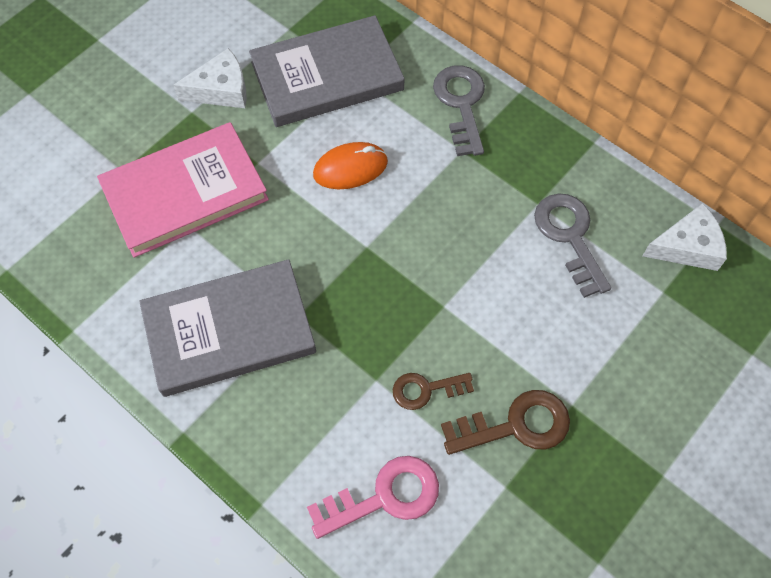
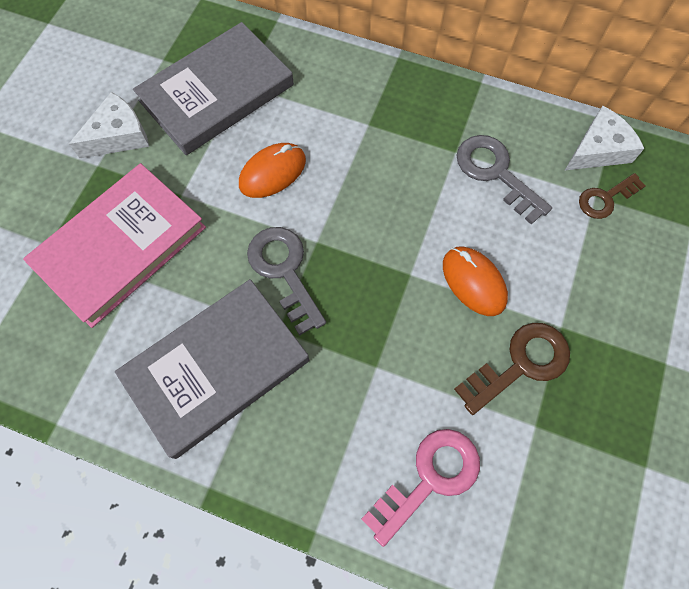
camera: 20 degrees left, 5 degrees up
(426, 389) = (426, 359): brown key -> brown key (605, 198)
(461, 104) = (351, 82): grey key -> grey key (284, 271)
(502, 333) = (473, 282): none -> orange mouse

